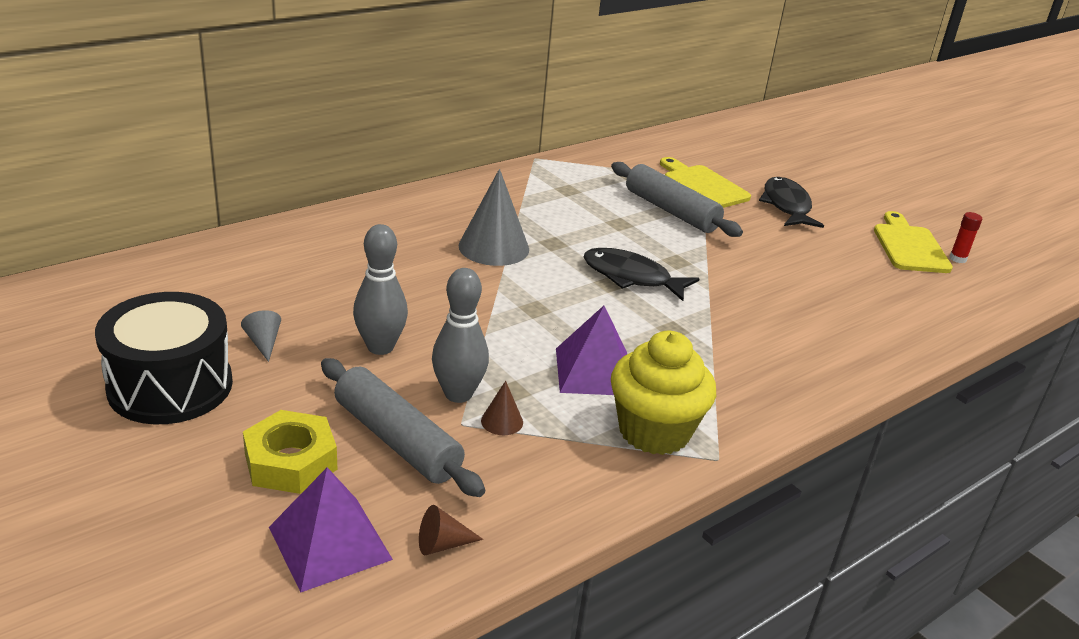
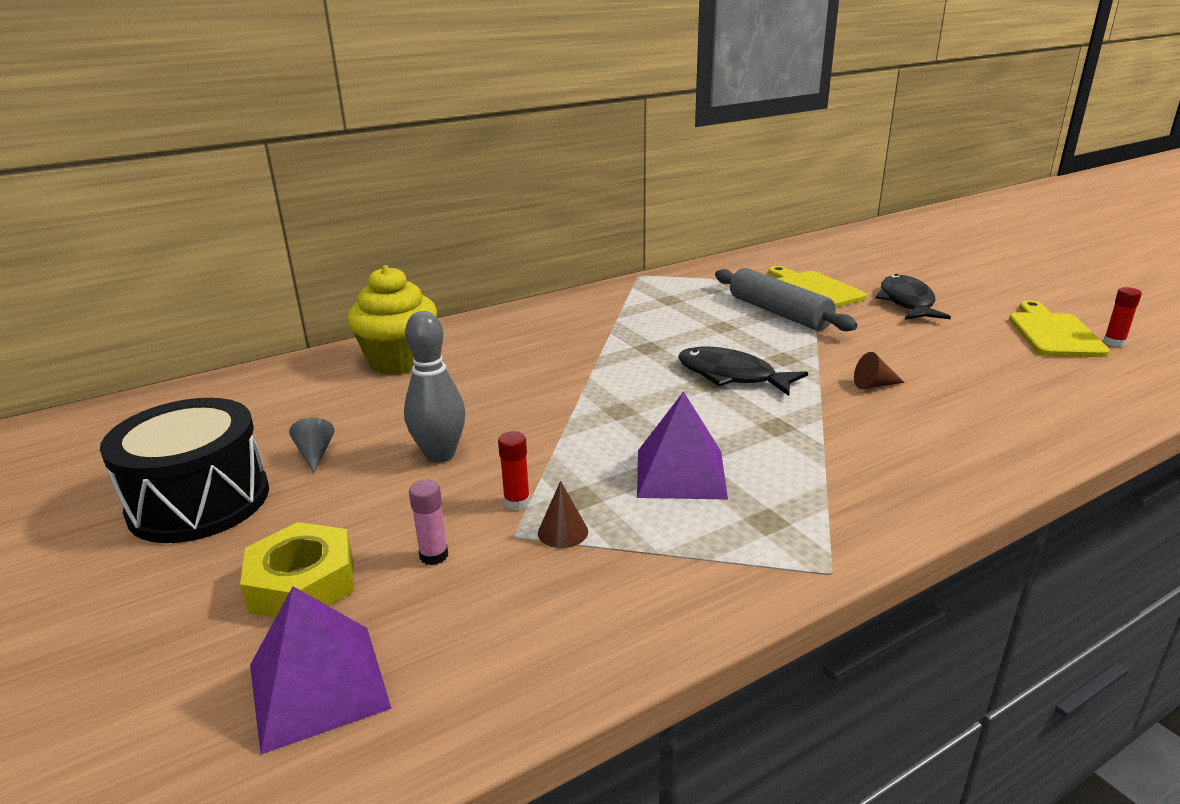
camera: 10 degrees right, 5 degrees down
(397, 440) = (434, 556): grey rolling pin -> pink glue stick
(442, 544) = (460, 687): brown cone -> brown cone (874, 385)
(458, 394) = (517, 502): grey bowling pin -> red glue stick
(494, 247) = (583, 354): grey cone -> none
(654, 431) = (749, 540): yellow cupcake -> yellow cupcake (399, 361)

